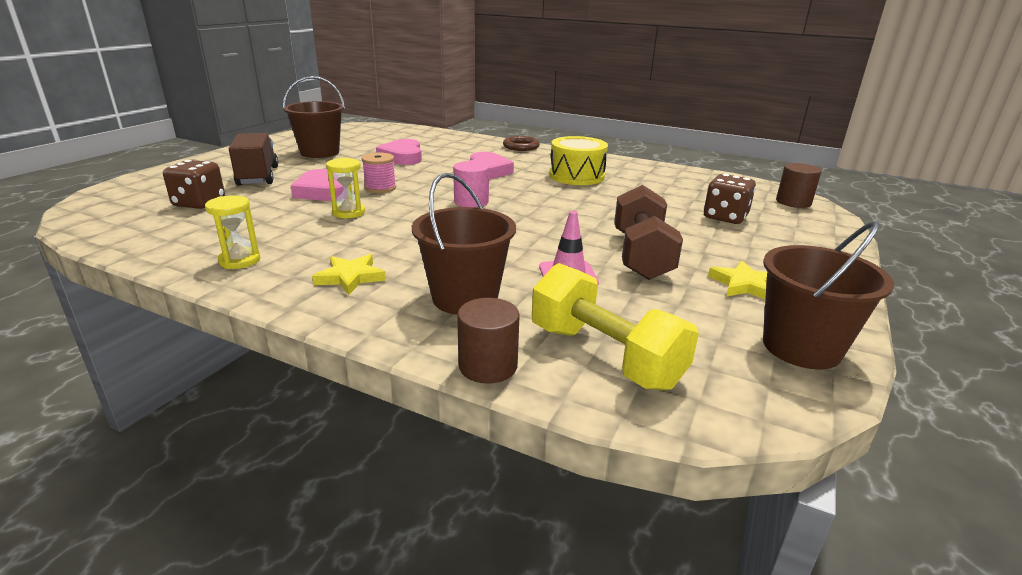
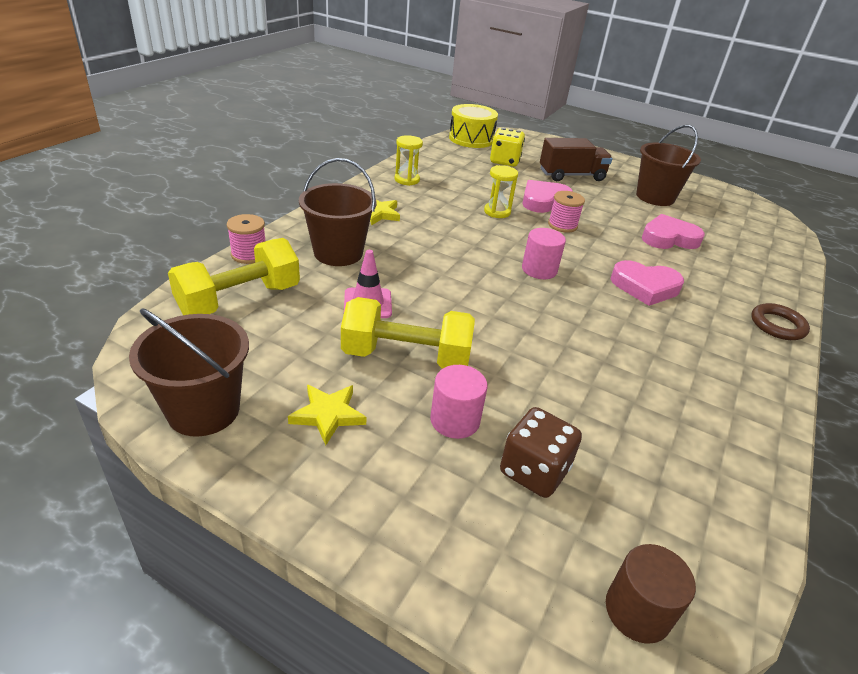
camera: 90 degrees right, 10 degrees up
(199, 203) = (504, 161): brown dice -> yellow dice
(488, 366) = (249, 254): brown cylinder -> pink spool
(576, 176) = (663, 356): yellow drum -> yellow drum (471, 139)
(641, 255) = (406, 356): brown dumbbell -> yellow dumbbell
(702, 238) = (455, 420): none -> pink cylinder

